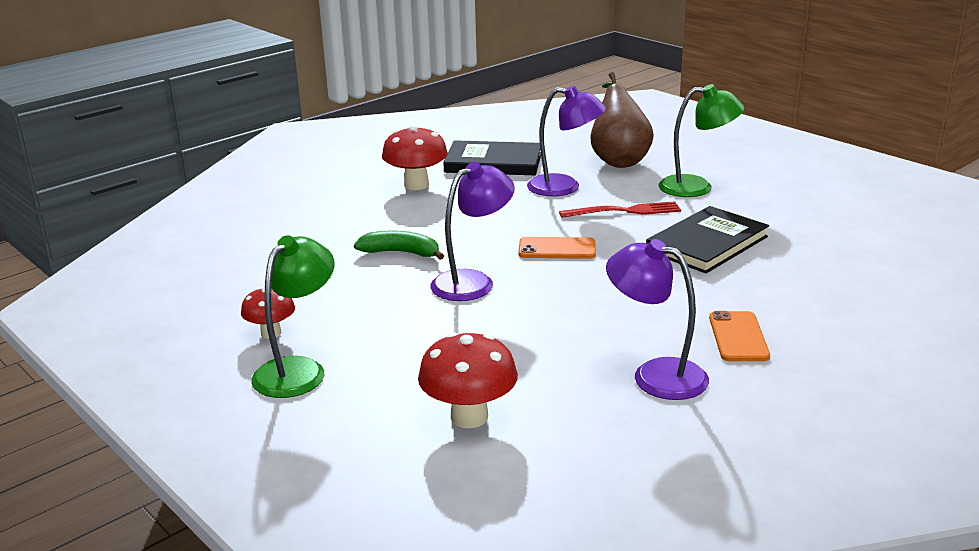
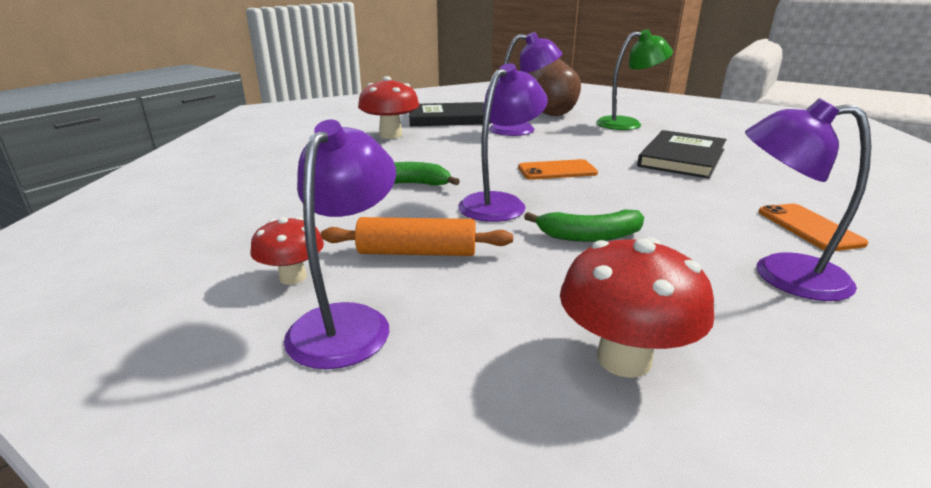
camera: 15 degrees left, 0 degrees up
(298, 370) = (348, 322): green lamp -> purple lamp
(373, 323) = (417, 252): none -> orange rolling pin
(526, 323) = (589, 236): none -> green banana
(625, 211) = (588, 141): red fork -> none

